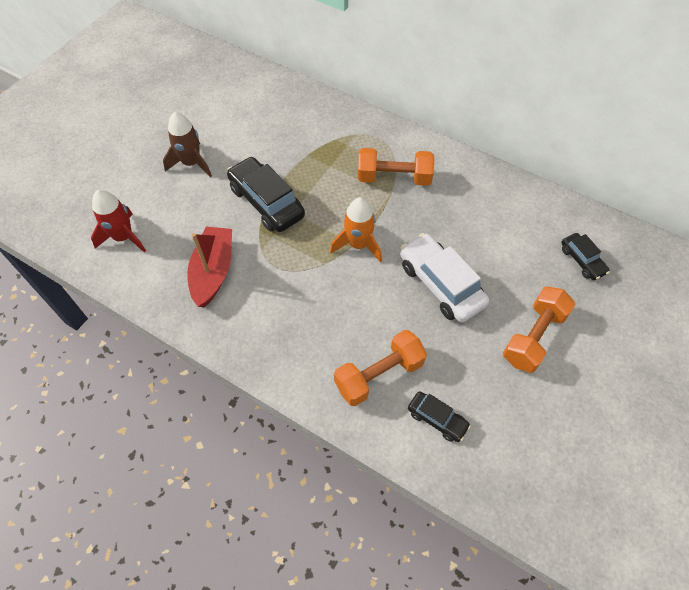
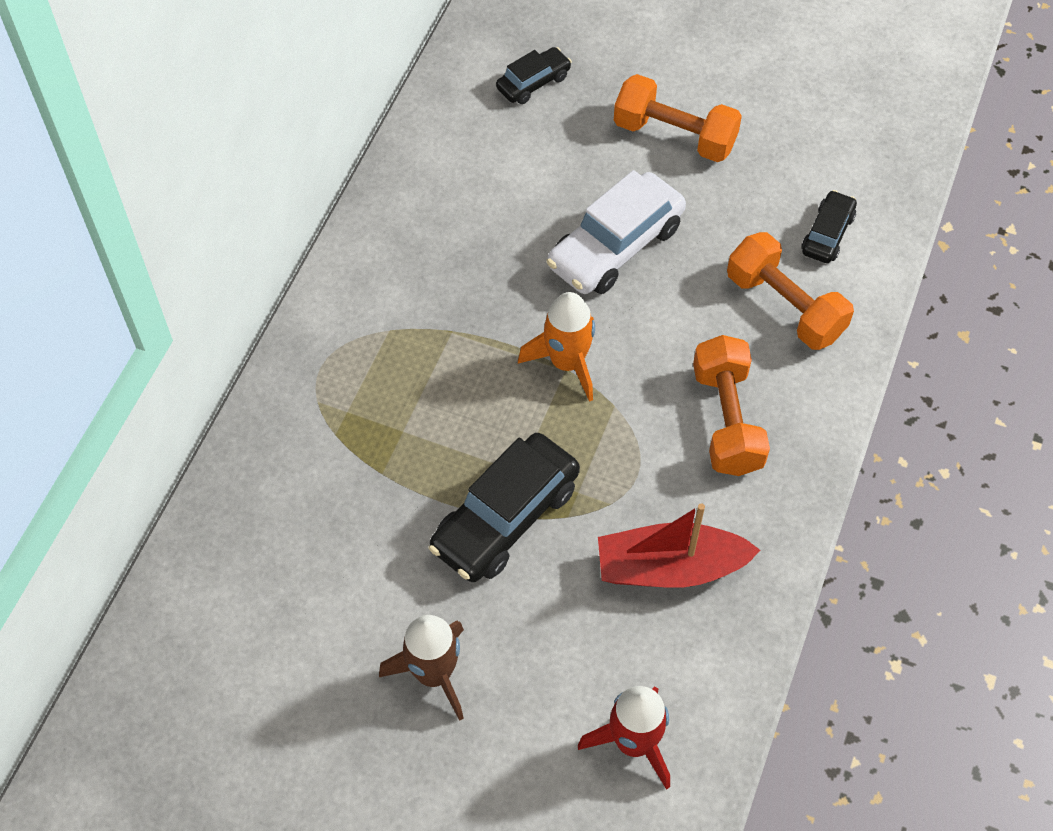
camera: 100 degrees left, 0 degrees up
(394, 178) = (415, 329): orange dumbbell -> orange dumbbell (727, 420)

